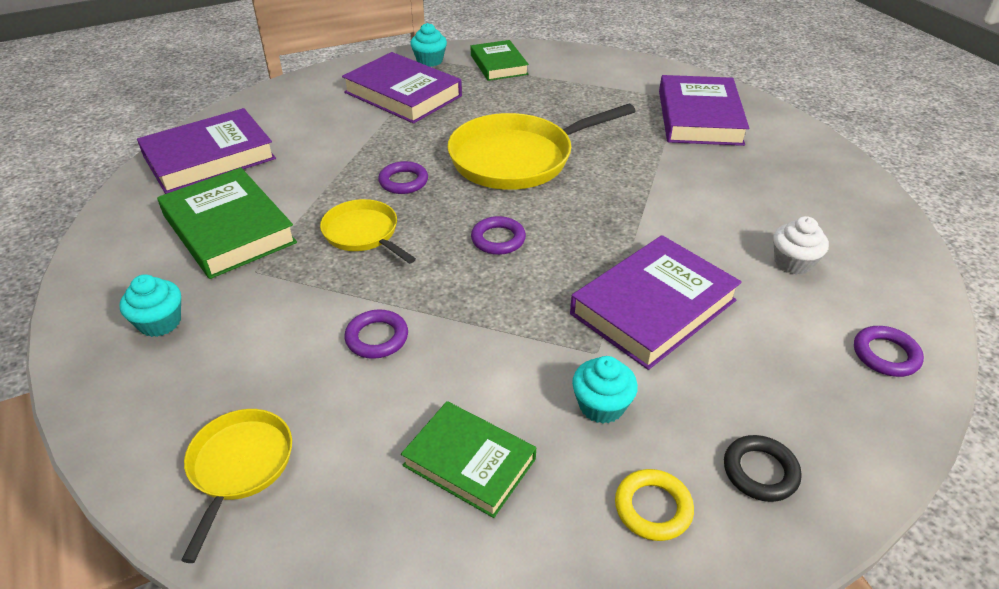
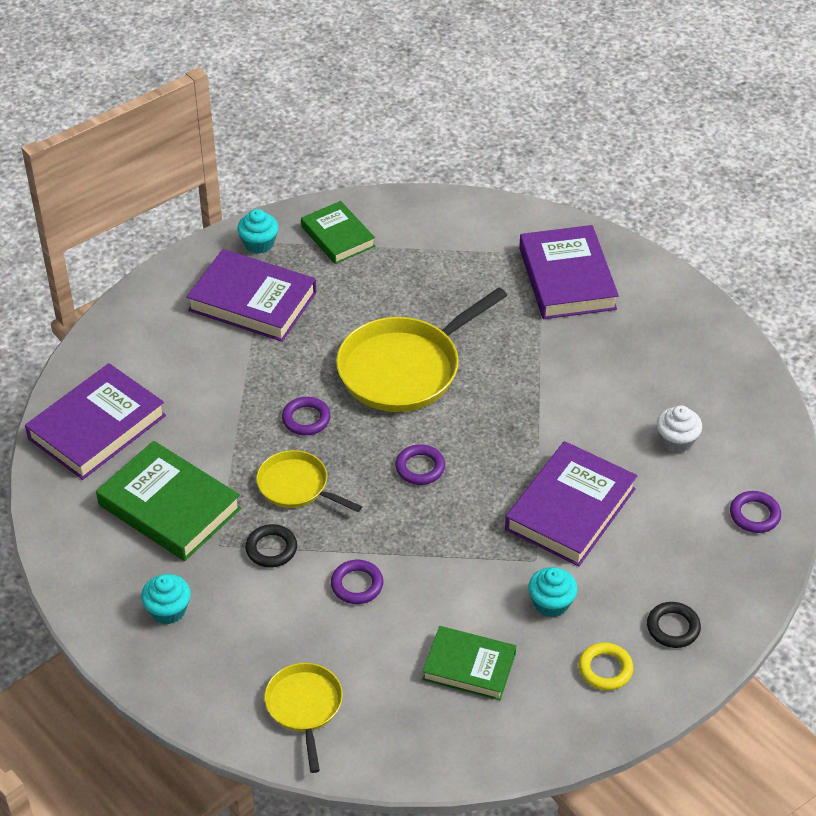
camera: 15 degrees left, 5 degrees up
(305, 284) = (271, 549): none -> black ring

